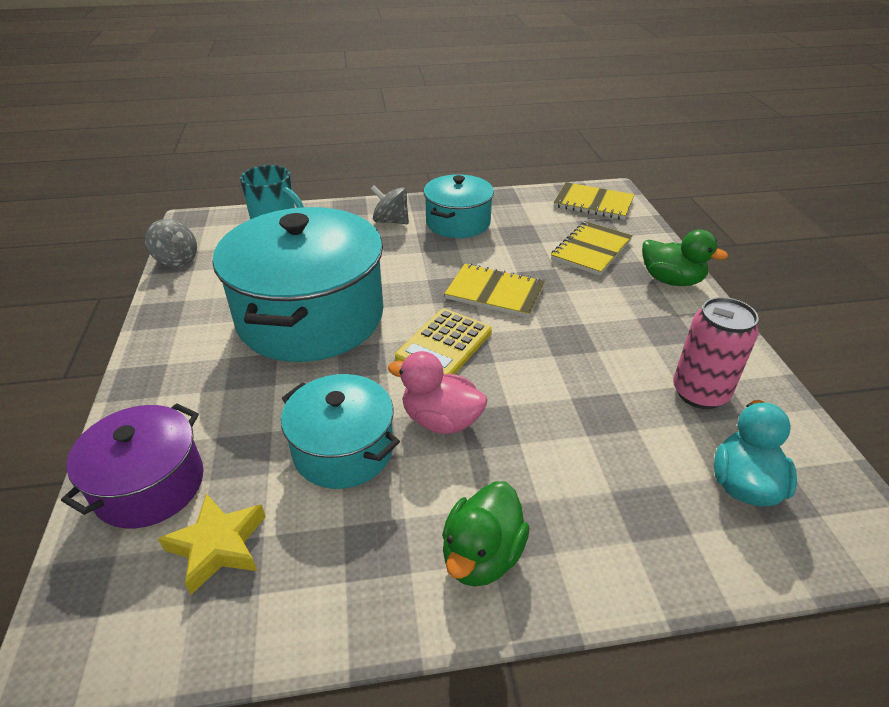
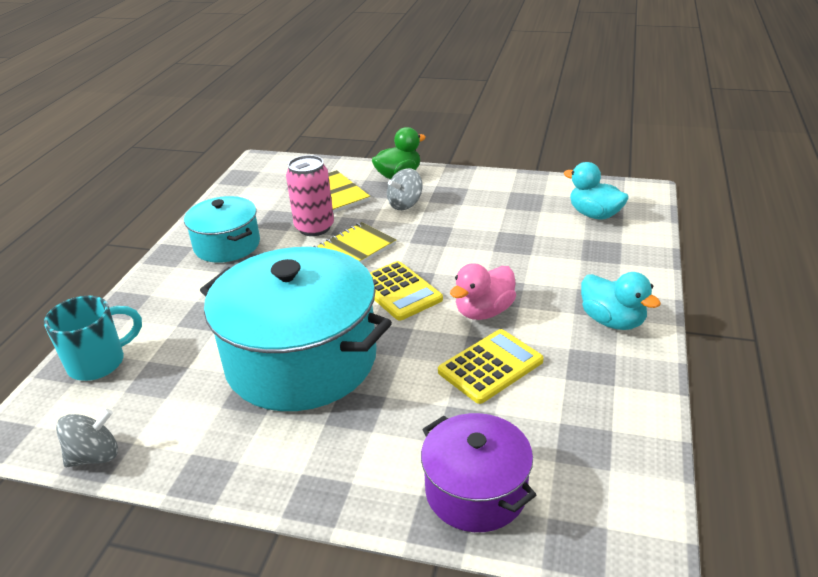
camera: 65 degrees left, 5 degrees down
(218, 546) = (561, 449): yellow star -> none
(343, 450) = (490, 366): turquoise pot -> yellow calculator
(391, 221) = (182, 282): grey spinning top -> grey spinning top (405, 204)
(482, 555) = (612, 321): green duck -> turquoise duck
(593, 203) = (268, 174): yellow notebook -> none
(699, 393) = (516, 203): pink can -> pink can (314, 227)

